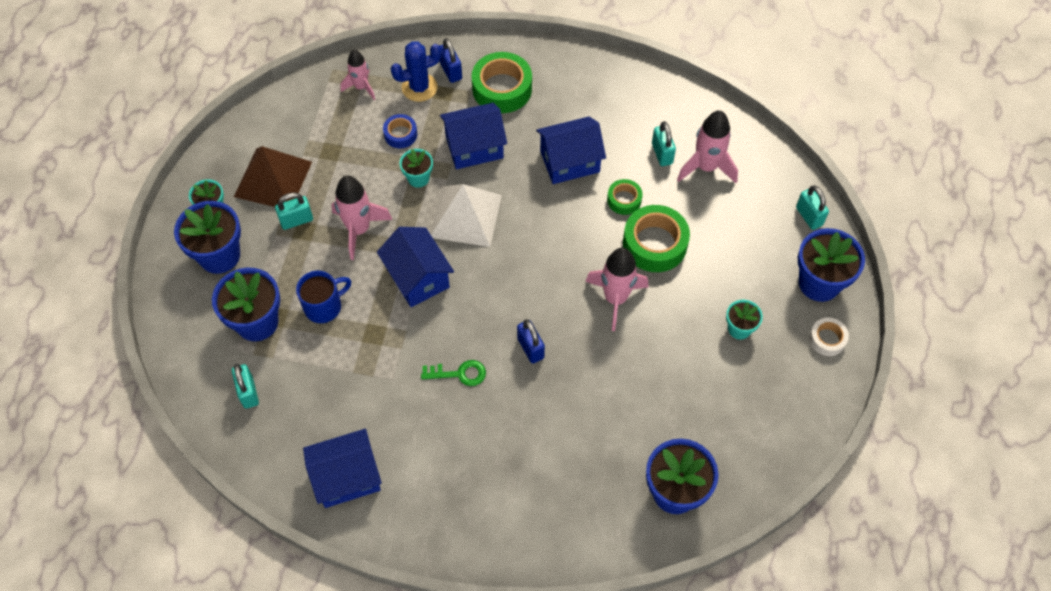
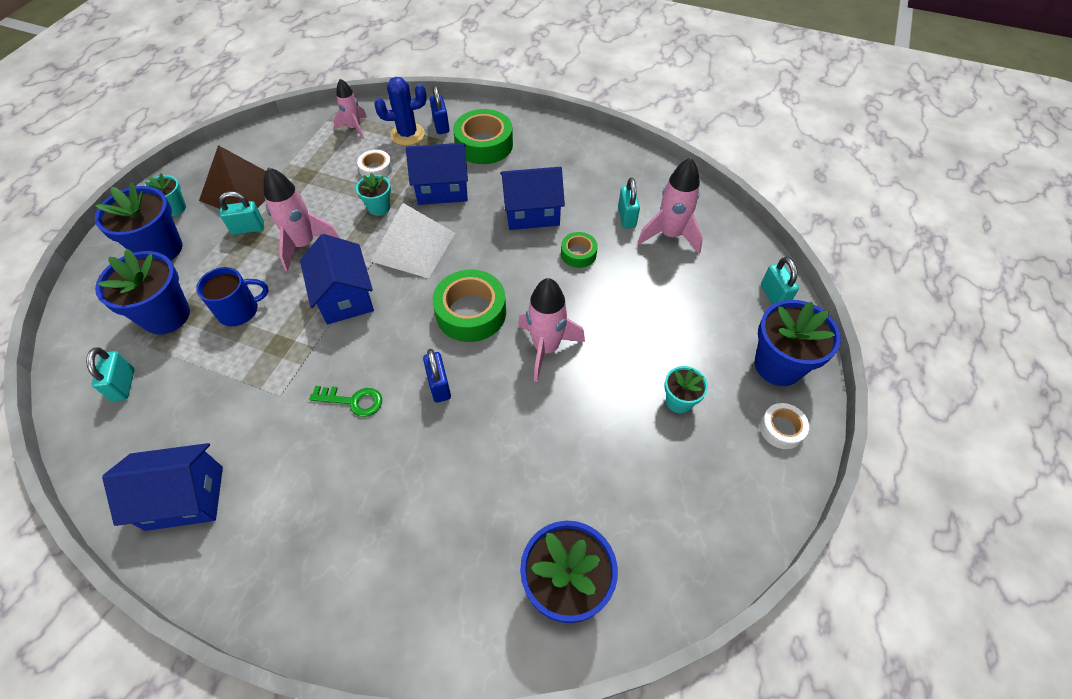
camera: 10 degrees right, 5 degrees down
(400, 134) = (376, 169): blue tape -> white tape
(654, 244) = (601, 299): green tape -> green tape (471, 312)

